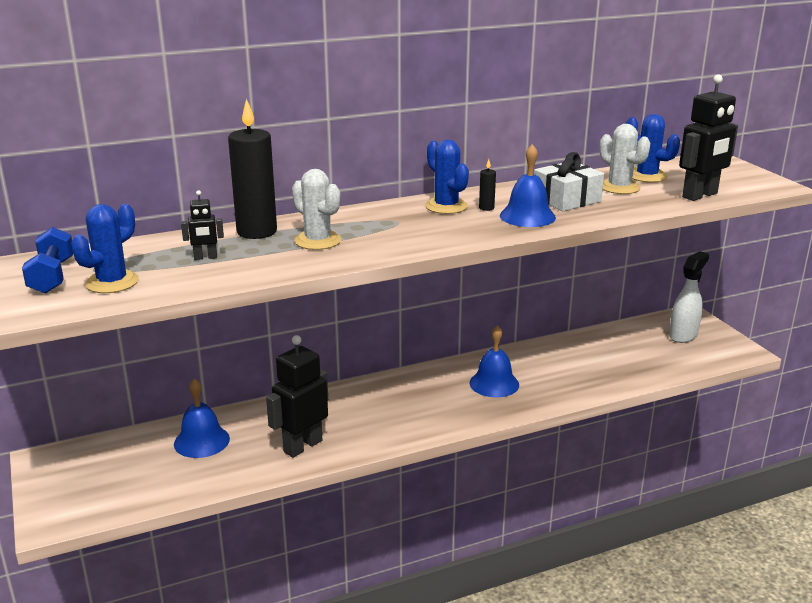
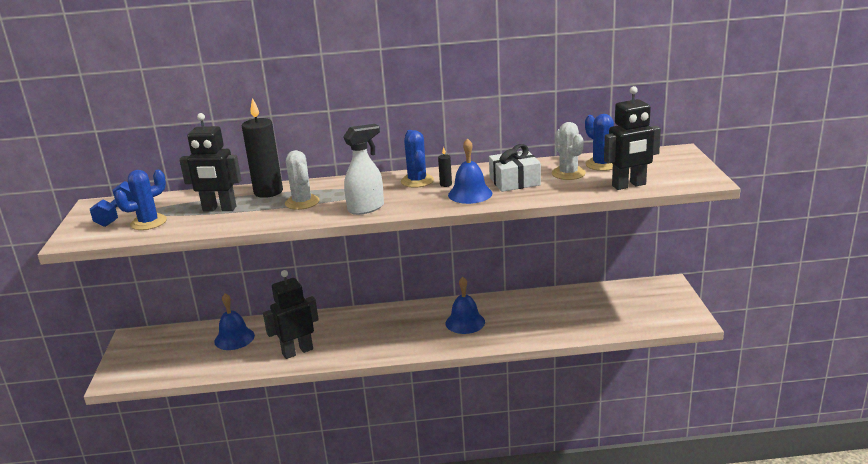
camera: 20 degrees right, 0 degrees up
(205, 257) = (219, 209): black robot -> black robot, size x1.99
(683, 335) = (650, 300): white spray bottle -> white spray bottle (366, 208)

